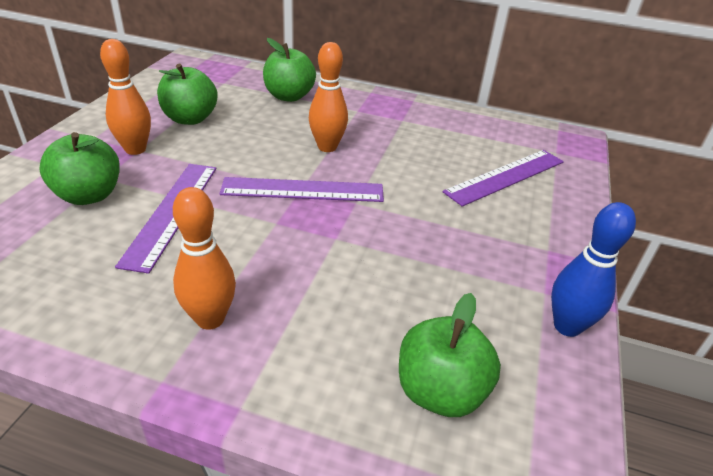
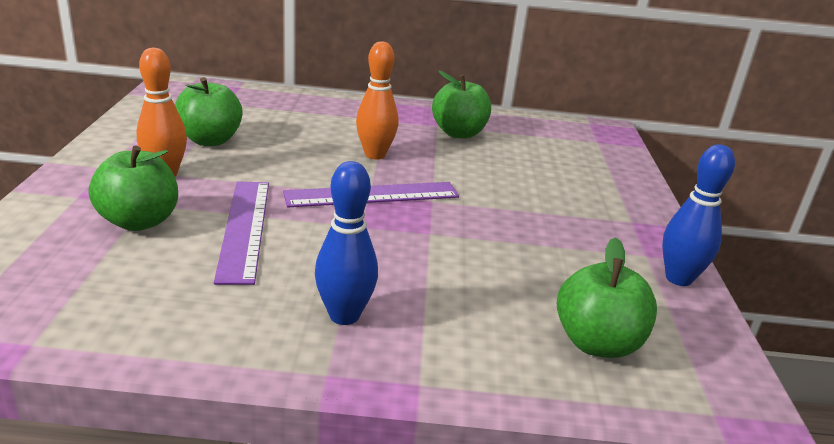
camera: 15 degrees left, 10 degrees down
(210, 319) = (344, 315): orange bowling pin -> blue bowling pin
(289, 96) = (307, 112): green apple -> green apple (459, 133)
(506, 177) = (562, 166): purple ruler -> none

